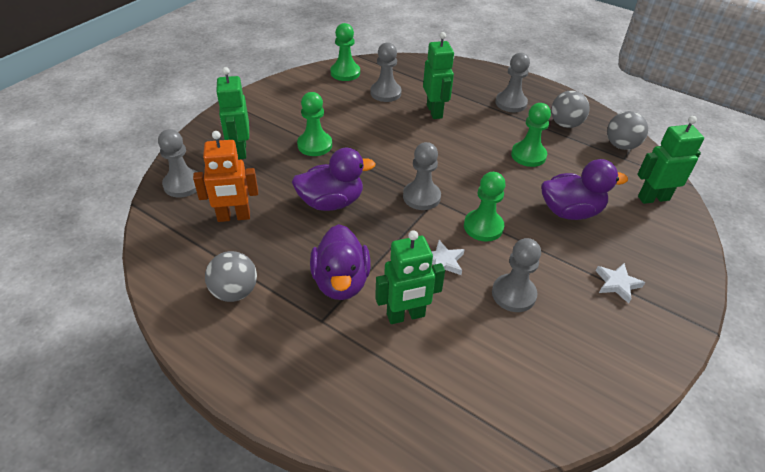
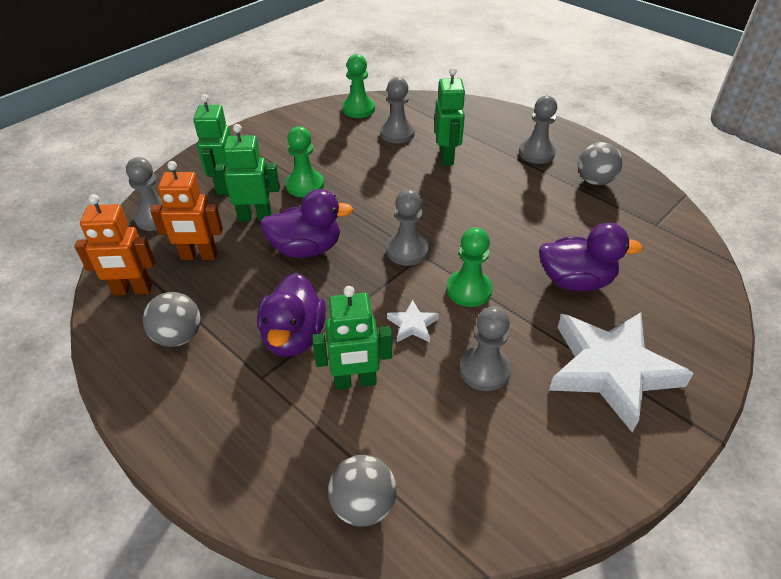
camera: 10 degrees right, 0 degrees up
(179, 253) = (132, 290): none -> orange robot
(528, 155) = (542, 213): green pawn -> none
(617, 284) = (611, 370): white star -> white star, size x2.45
(621, 145) = (656, 210): grey ball -> grey ball (363, 505)
(653, 198) = (680, 274): green robot -> green robot (255, 217)

